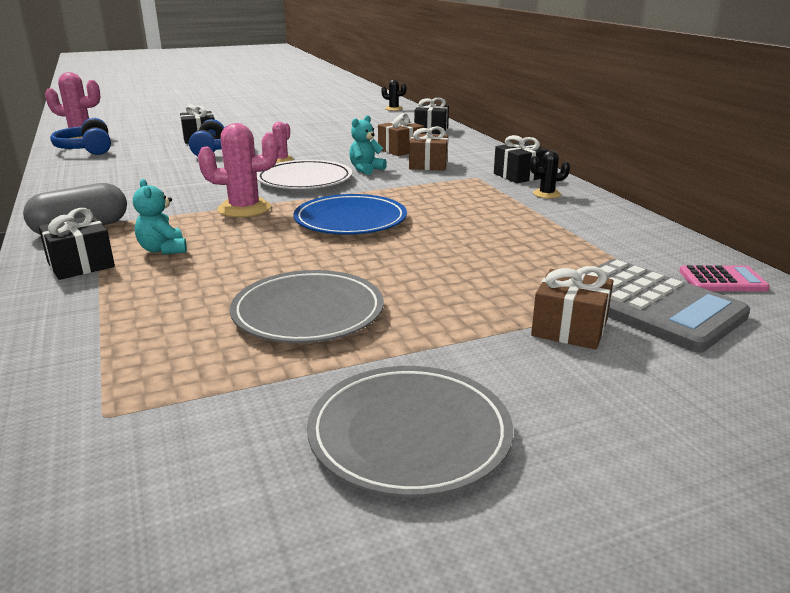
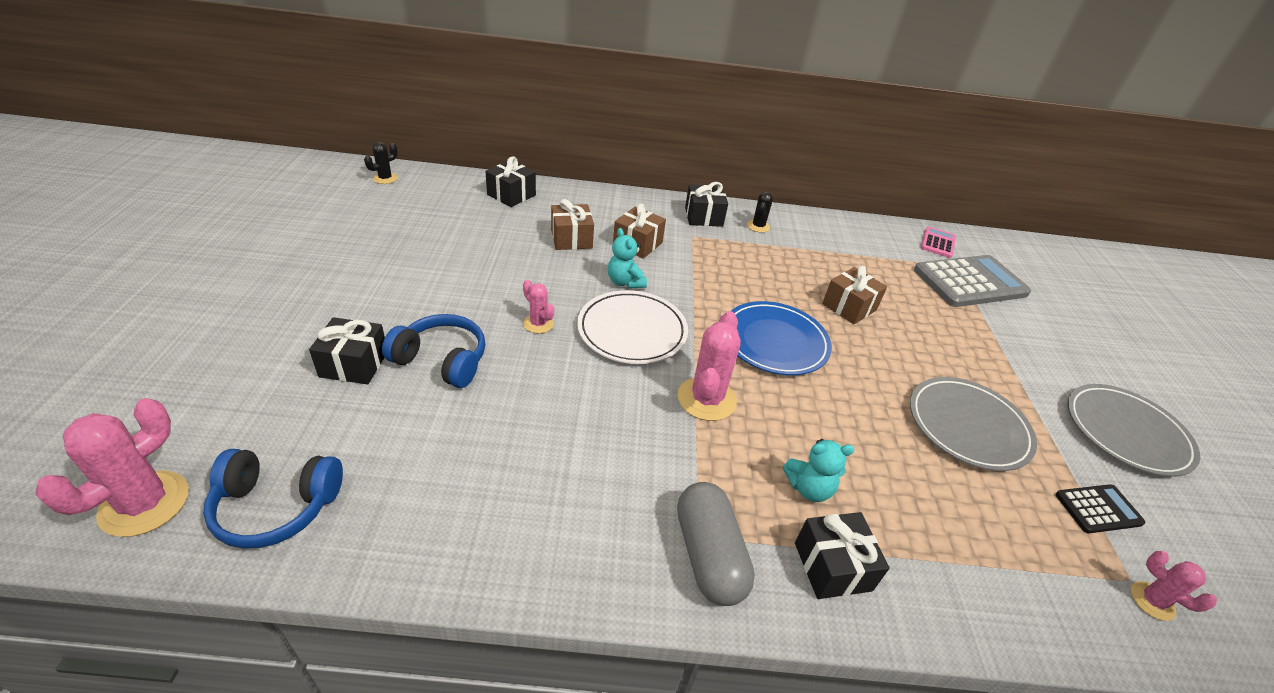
camera: 70 degrees left, 15 degrees up
(72, 430) = (1152, 601): none -> pink cactus
(216, 398) = (1098, 509): none -> black calculator
(569, 328) = (998, 323): brown gift -> brown gift (849, 307)

